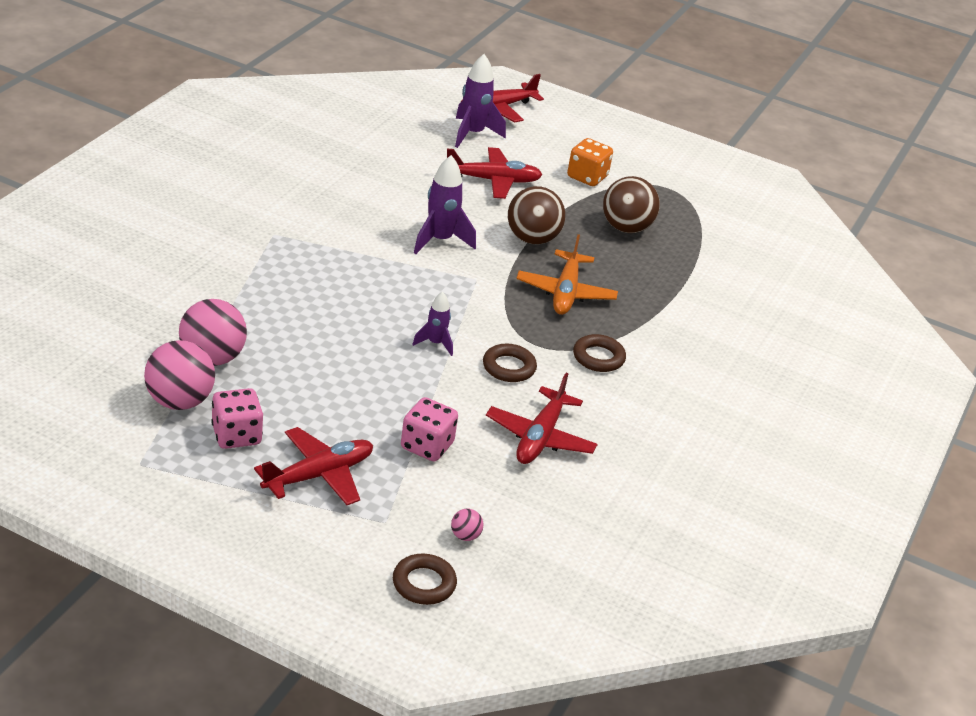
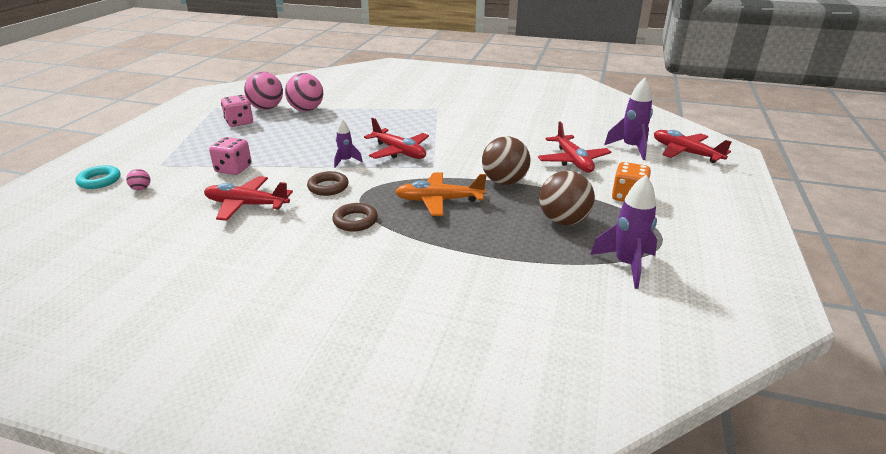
camera: 85 degrees right, 5 degrees down
(319, 475) = (204, 144): red plane -> red plane (399, 152)
(424, 584) = (99, 181): brown ring -> turquoise ring
(440, 240) = (471, 151): purple rocket -> purple rocket (626, 265)

